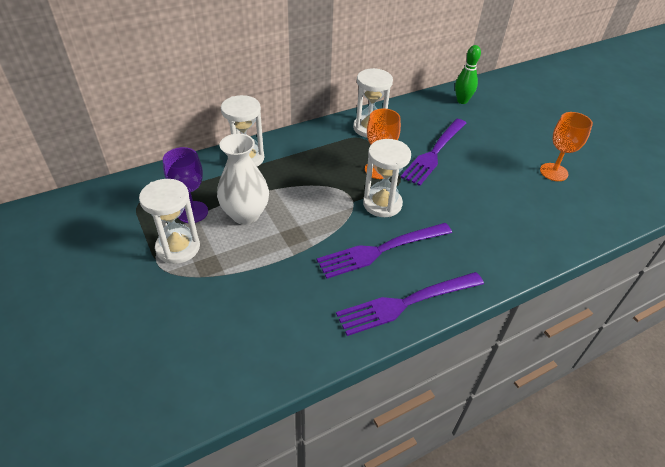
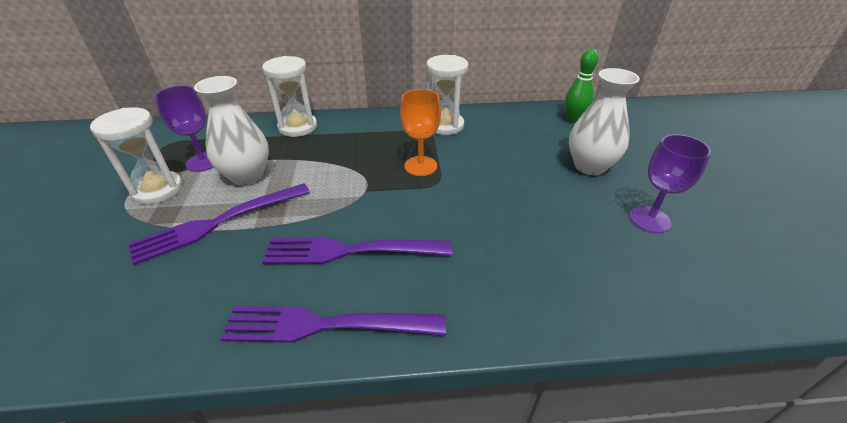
camera: 25 degrees right, 5 degrees down
(382, 204) = (395, 201): white hourglass -> none
(434, 153) = (499, 163): purple fork -> purple fork (217, 223)
(496, 140) = (589, 166): none -> white vase
(553, 172) = (649, 219): orange goblet -> purple goblet

